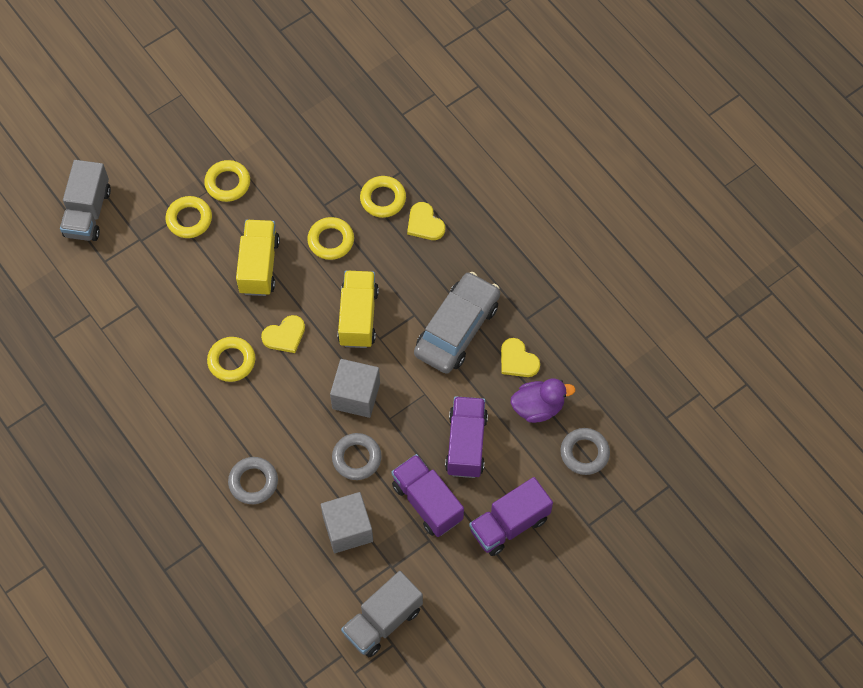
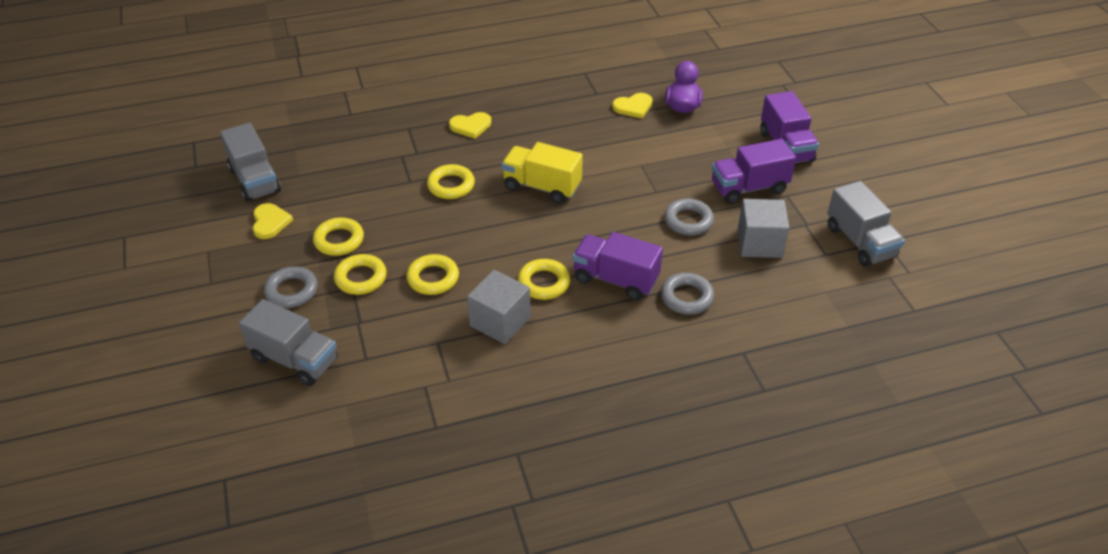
camera: 70 degrees left, 20 degrees down
(259, 266) = (447, 239): yellow truck -> none
(279, 84) = (255, 180): none -> grey truck
(285, 335) = (535, 239): yellow heart -> yellow heart (270, 222)
(356, 396) = (623, 206): grey cube -> grey cube (500, 321)
(383, 199) = (429, 144): yellow ring -> yellow ring (433, 278)
(457, 329) = (586, 132): grey car -> none
(466, 444) = (700, 152): purple truck -> purple truck (615, 279)
(584, 453) = (734, 93): grey ring -> grey ring (292, 291)

